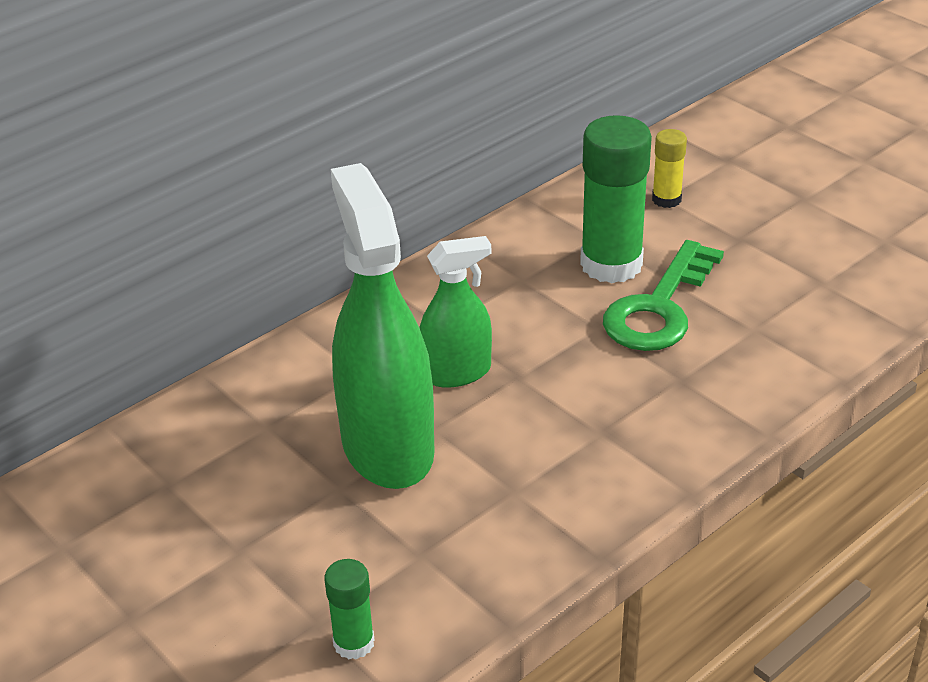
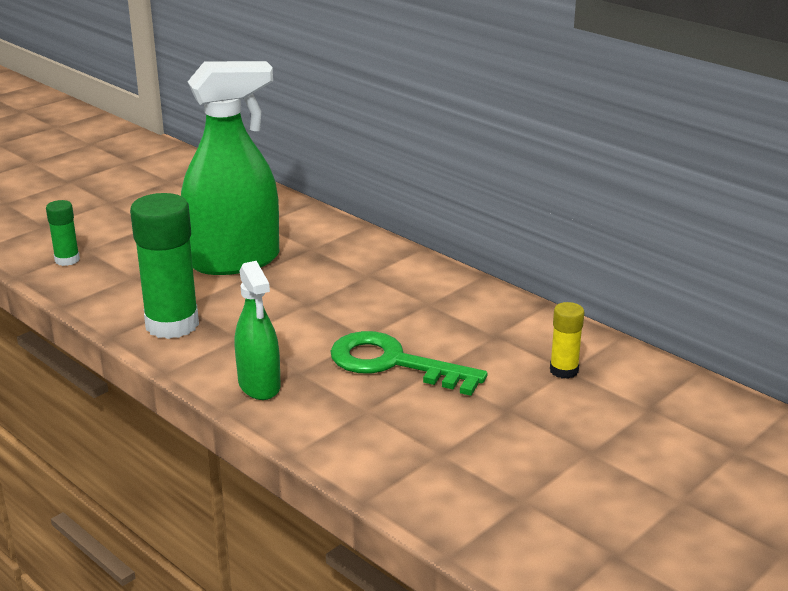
camera: 85 degrees right, 10 degrees down
(456, 372) = (311, 281): green spray bottle -> green spray bottle (259, 385)
(611, 264) = (454, 342): green glue stick -> green glue stick (172, 324)

